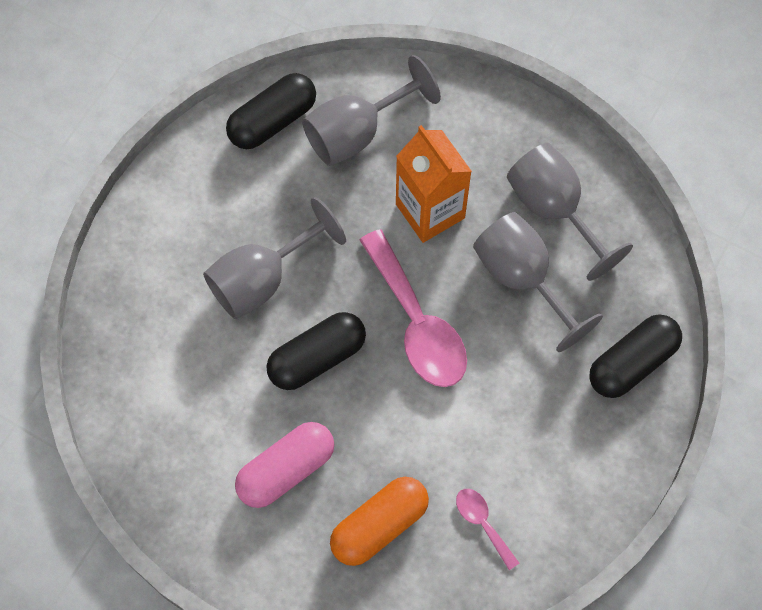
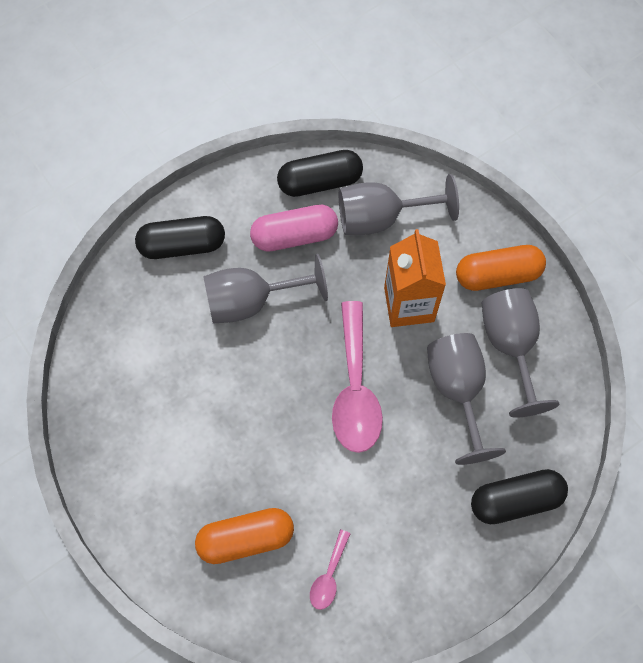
camera: 25 degrees right, 0 degrees up
(286, 470) = (195, 460): pink capsule -> pink capsule (294, 236)
(317, 358) = (263, 382): black capsule -> black capsule (182, 245)
(482, 523) = (329, 576): pink spoon -> pink spoon turned 150 degrees counterclockwise
(506, 141) = (497, 275): none -> orange capsule

